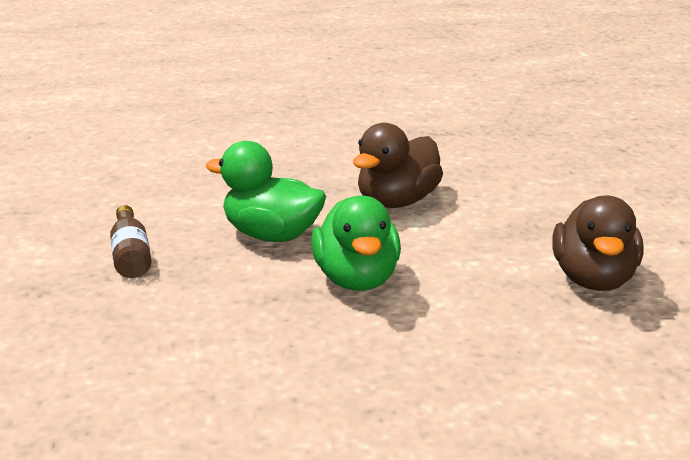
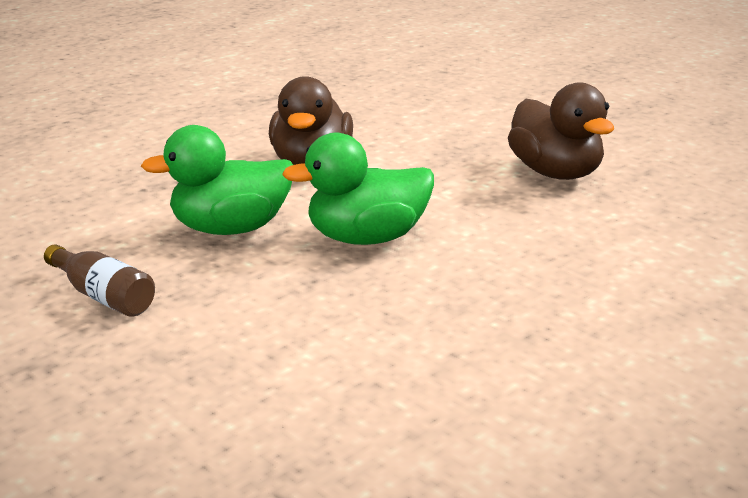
camera: 35 degrees left, 0 degrees up
(356, 279) = (367, 238): green duck -> green duck turned 120 degrees clockwise

